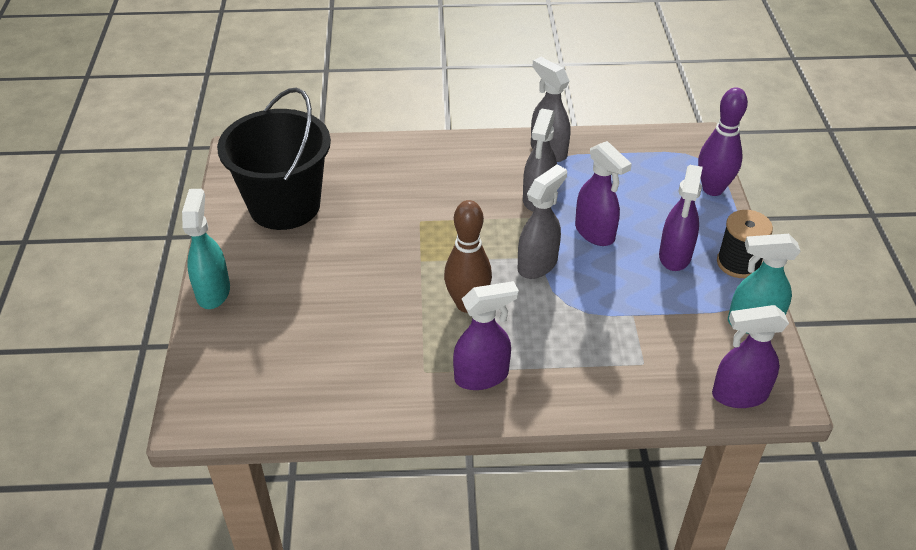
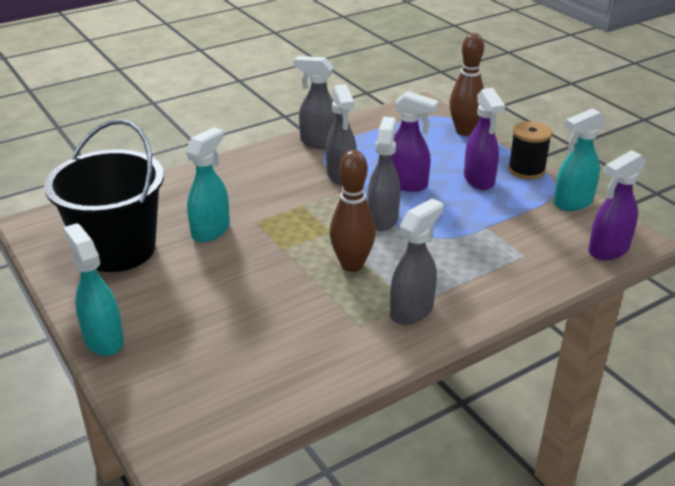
camera: 30 degrees left, 10 degrees down
(373, 216) = (211, 230): none -> turquoise spray bottle
(482, 376) = (412, 311): purple spray bottle -> grey spray bottle
(712, 189) = (464, 131): purple bowling pin -> brown bowling pin

